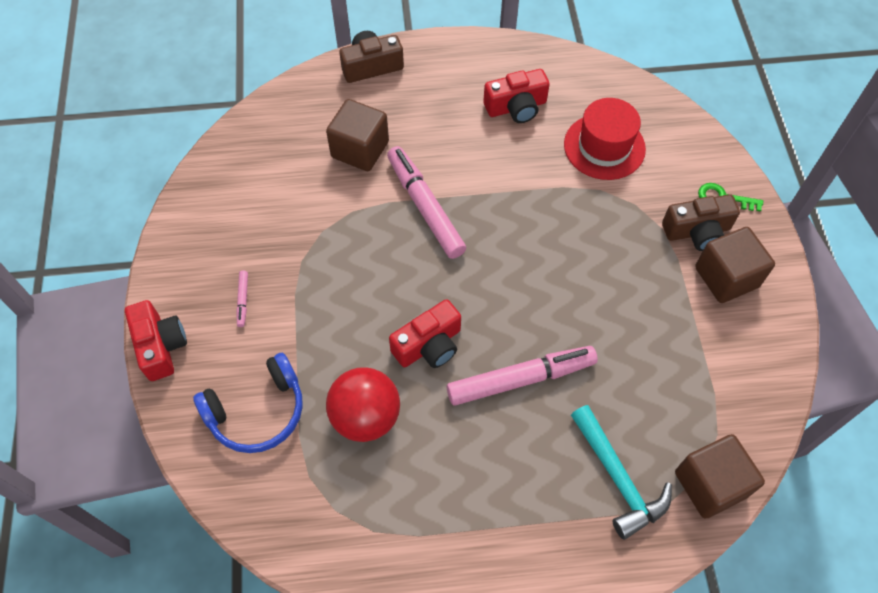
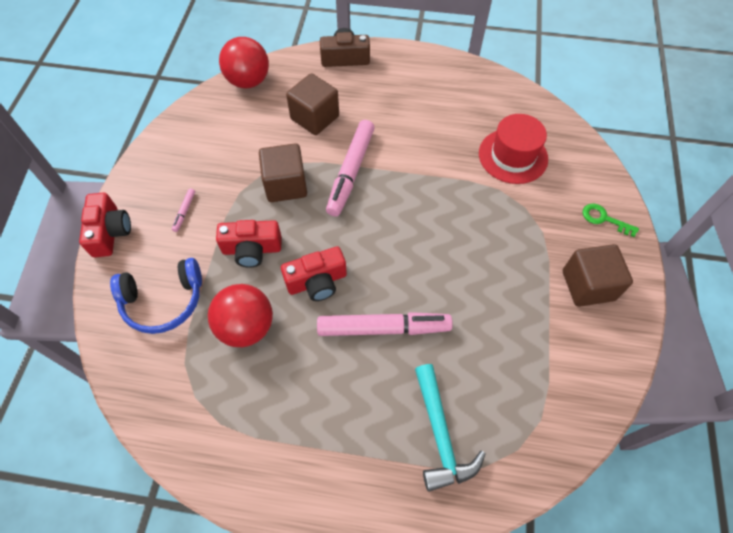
camera: 15 degrees right, 0 degrees up
(262, 120) = (248, 81): none -> red ball
(425, 207) = (351, 172): pink marker -> pink marker turned 150 degrees counterclockwise
(516, 107) = (449, 111): red camera -> red camera (252, 249)
(697, 231) = (573, 241): brown camera -> none
(710, 484) = (521, 462): brown cube -> brown cube (286, 185)

